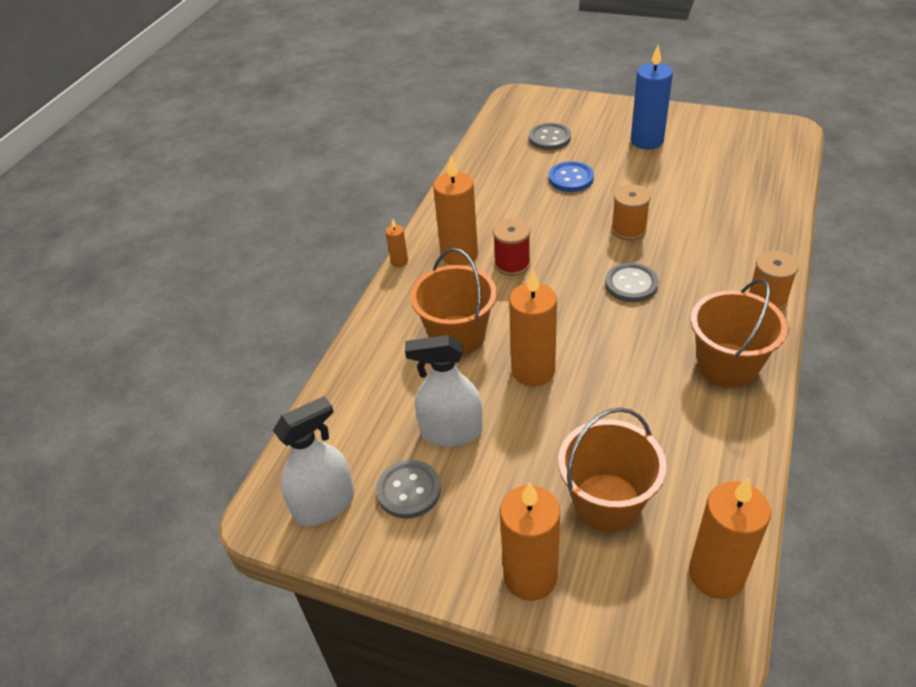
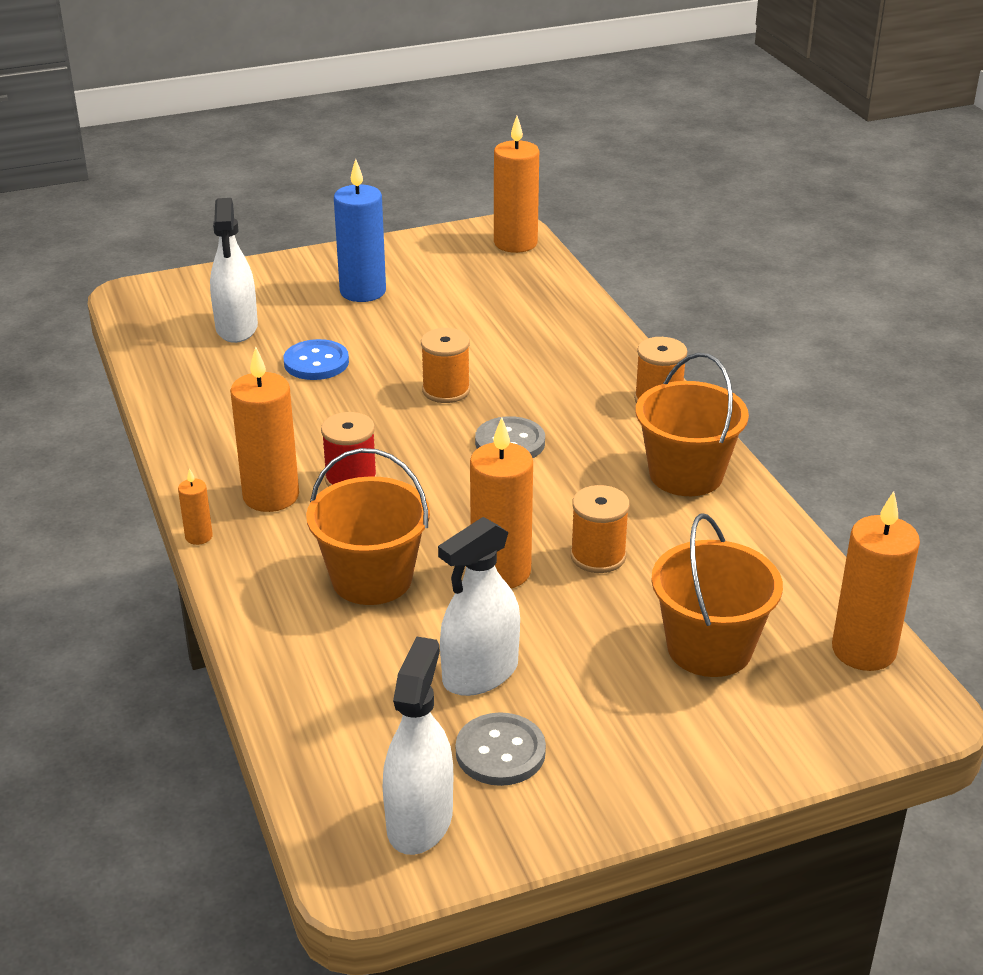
camera: 45 degrees left, 10 degrees down
(530, 576) = (712, 750): orange candle -> orange candle (515, 243)
(549, 138) = (237, 328): grey button -> white spray bottle
(603, 393) = (598, 556): none -> orange spool

